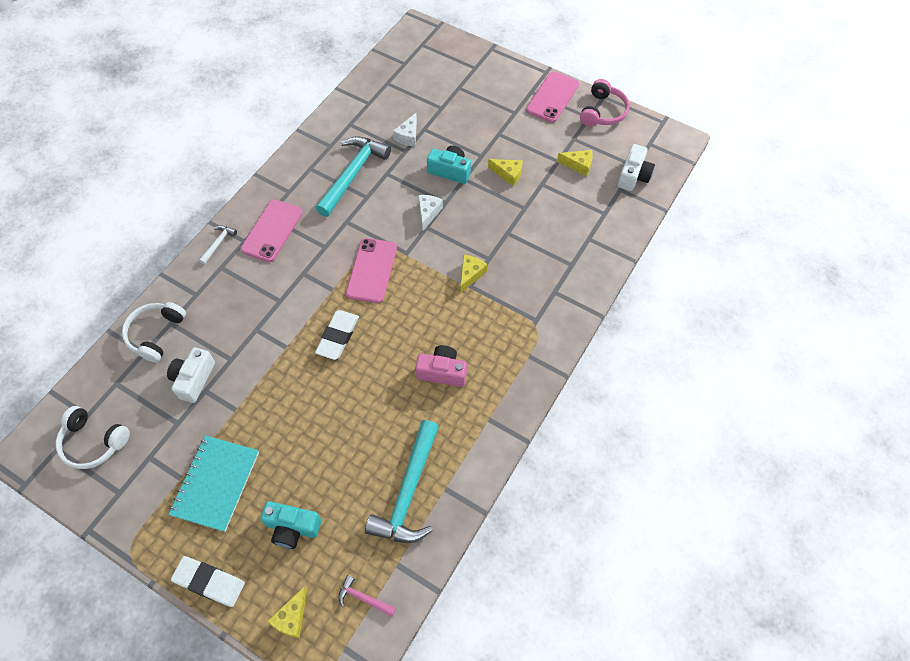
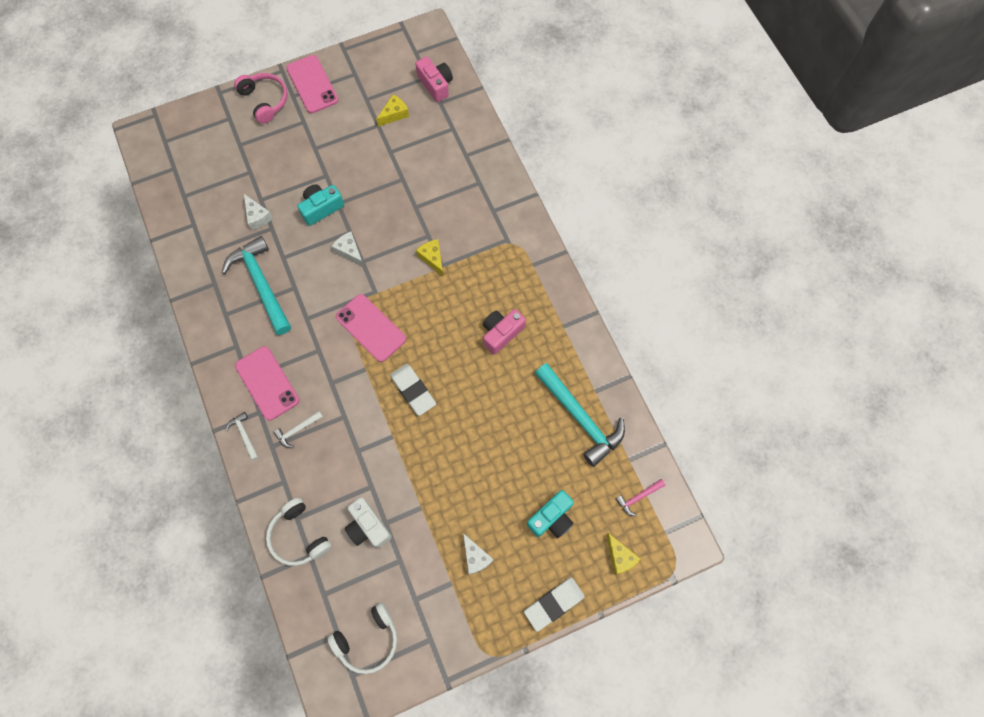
camera: 55 degrees left, 10 degrees up
(216, 483) = (475, 557): turquoise notebook -> white cheese
(246, 276) = (297, 430): none -> white hammer
(508, 174) = (361, 168): yellow cheese -> none
(603, 112) = (358, 60): pink headphones -> pink headphones (265, 100)
(633, 176) = (435, 84): white camera -> pink camera

